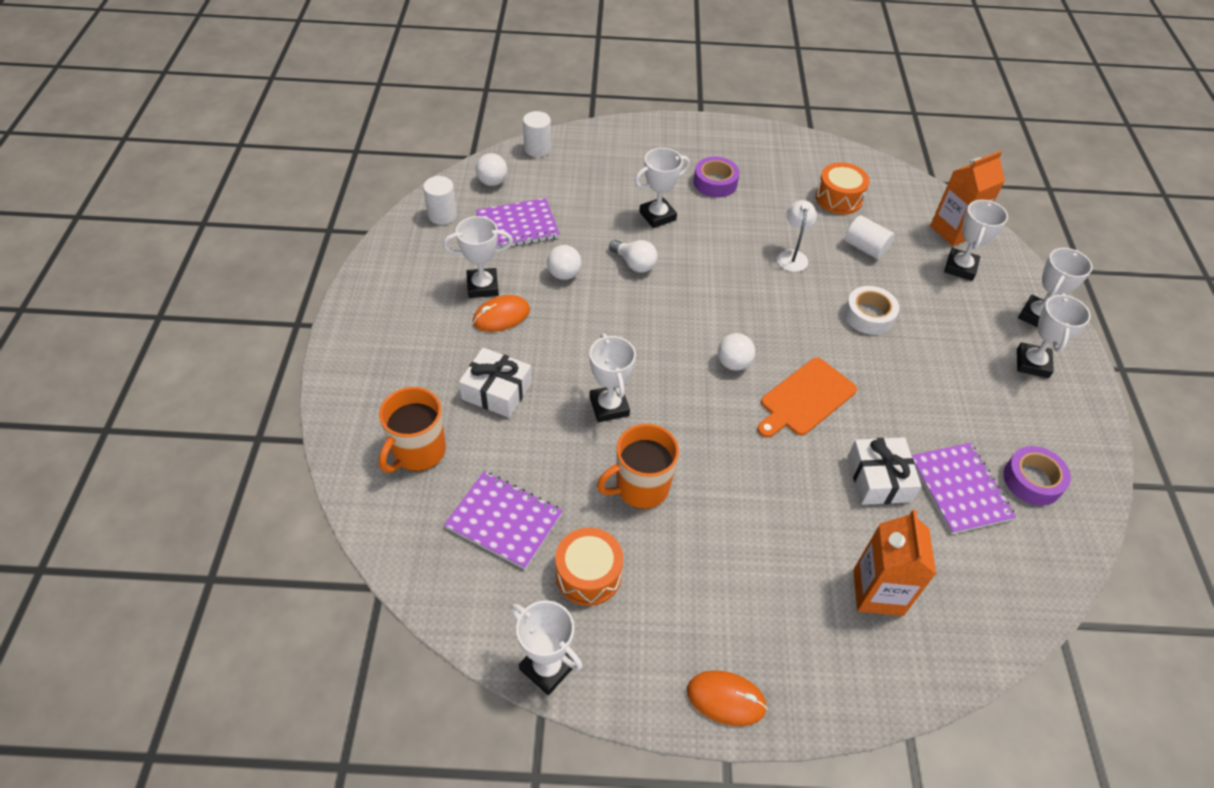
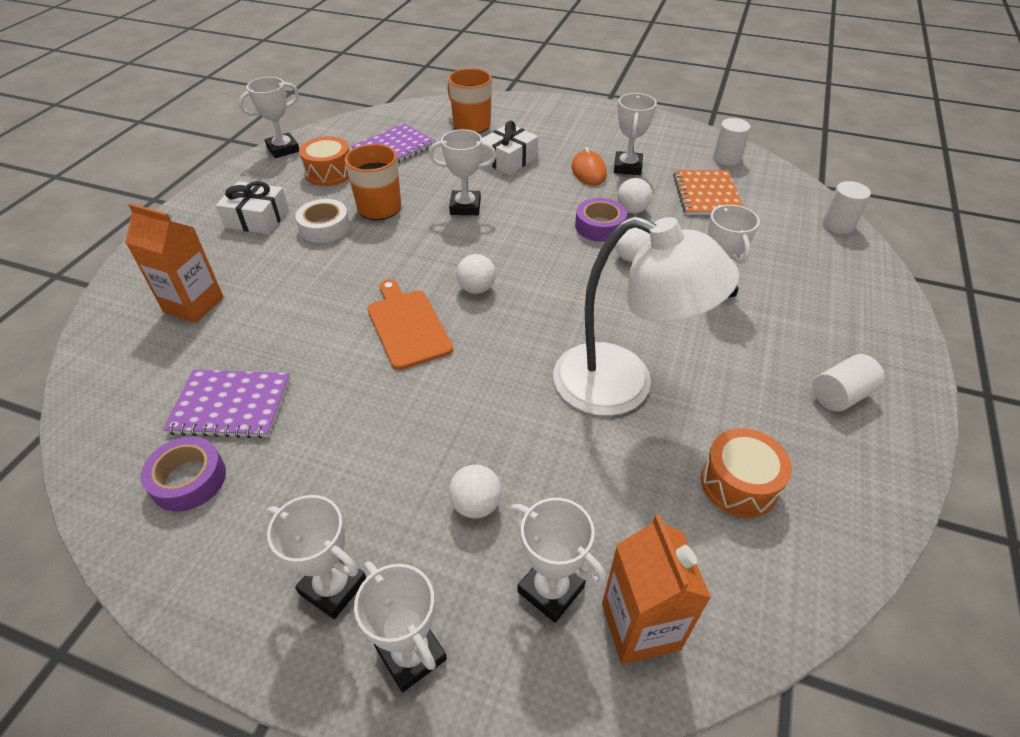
camera: 110 degrees right, 5 degrees down
(492, 182) = (777, 190): white ball -> white ball (476, 505)
(517, 226) = (706, 195): purple notebook -> orange notebook
(715, 182) = (778, 353): purple tape -> purple tape (599, 226)
(726, 699) = (198, 208): orange mouse -> none
(792, 256) = (623, 386): white lamp -> white lamp, size x2.34
(865, 248) = (622, 473): white cylinder -> white cylinder (840, 395)
(869, 315) = (496, 425): white tape -> white tape (324, 227)
(878, 479) = (287, 346): white gift -> white gift (257, 218)

